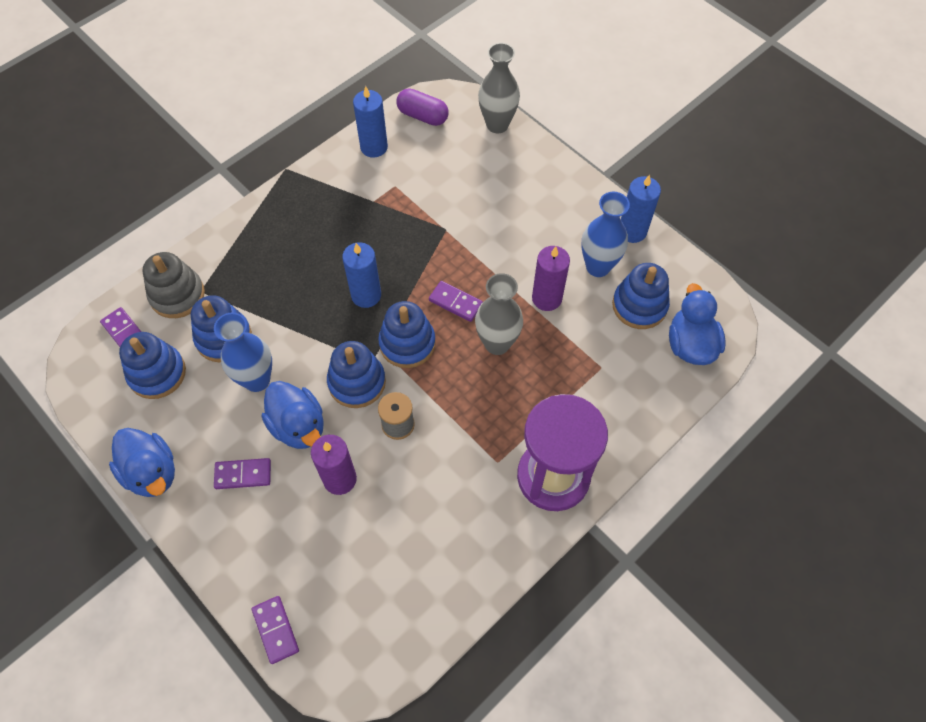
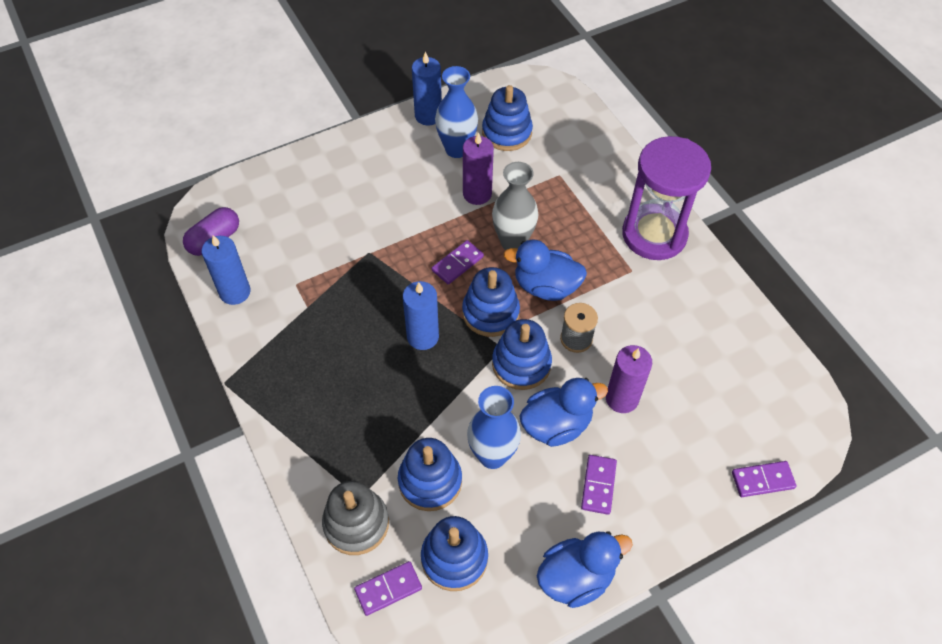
camera: 75 degrees left, 5 degrees down
(497, 125) = (258, 181): grey vase -> none
(690, 344) = (555, 111): blue duck -> blue duck (545, 286)

